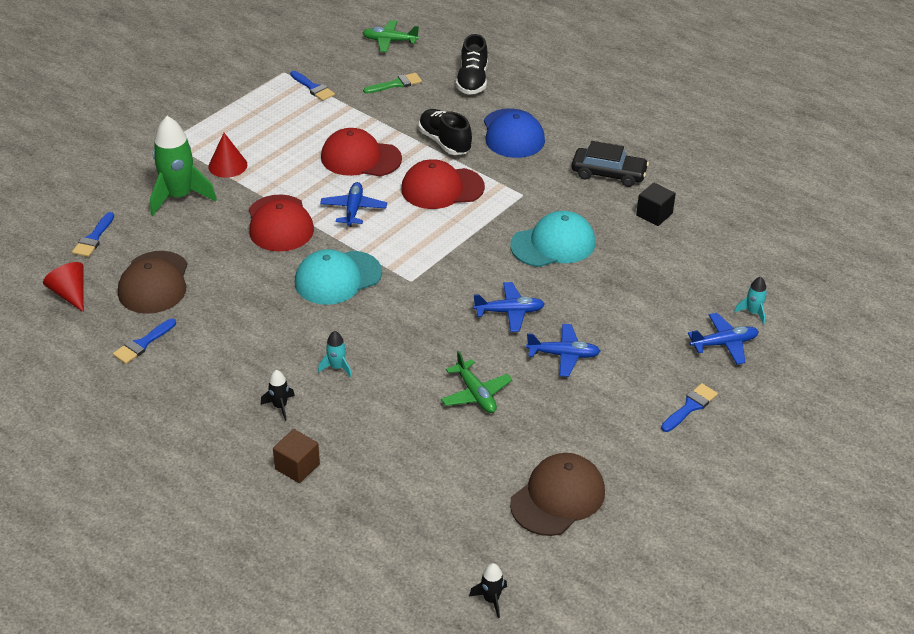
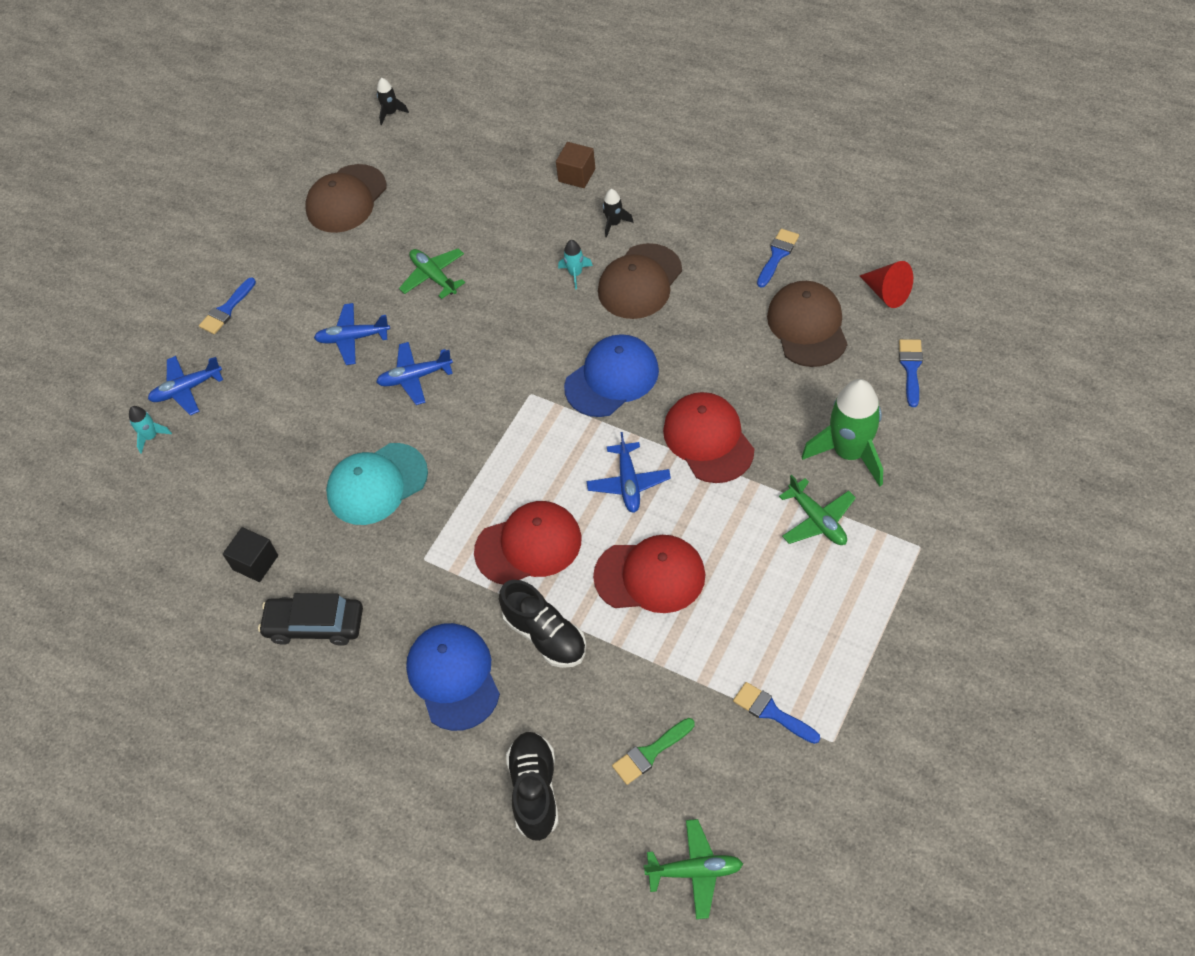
camera: 175 degrees right, 15 degrees up
(227, 165) = (817, 520): red cone -> green plane
(279, 348) = (640, 282): none -> brown cap
(338, 278) = (612, 378): turquoise cap -> blue cap

